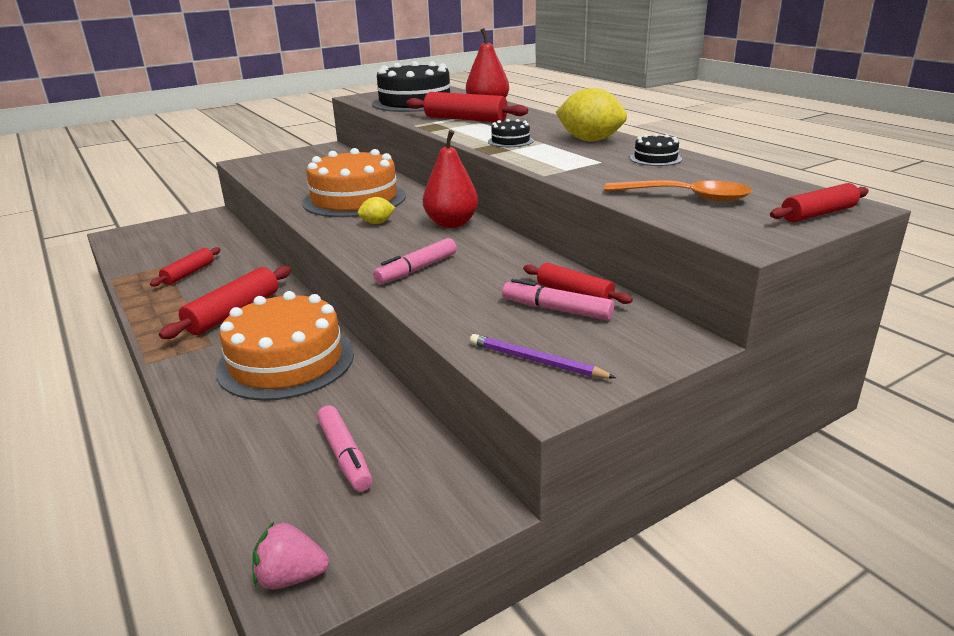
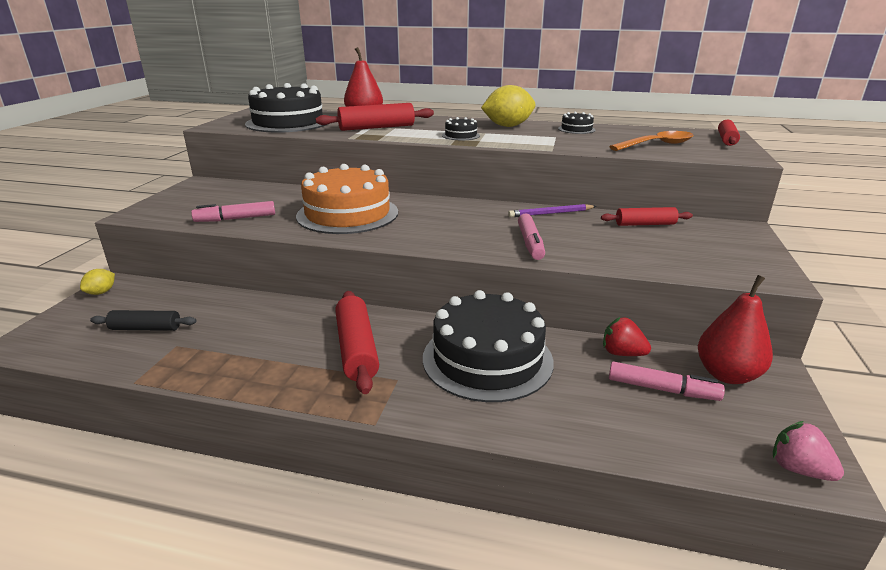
camera: 45 degrees left, 0 degrees up
(172, 249) = (146, 328): none -> black rolling pin
(189, 273) = (225, 340): red rolling pin -> none
(286, 361) = (487, 359): orange cake -> black cake
(291, 577) = (798, 469): pink strawberry -> pink strawberry turned 90 degrees clockwise
(377, 223) = (416, 224): yellow lemon -> yellow lemon (101, 292)
(384, 413) = (622, 353): none -> red strawberry
(451, 224) = (470, 209): red pear -> red pear (727, 374)
(536, 361) = (723, 264): purple pencil -> purple pencil (550, 213)
(556, 310) = (660, 235): pink marker -> pink marker (235, 219)

